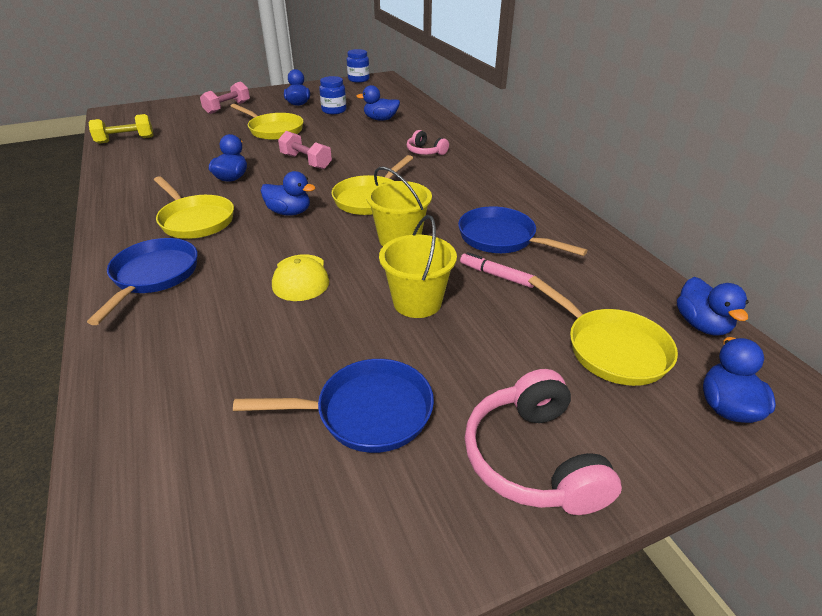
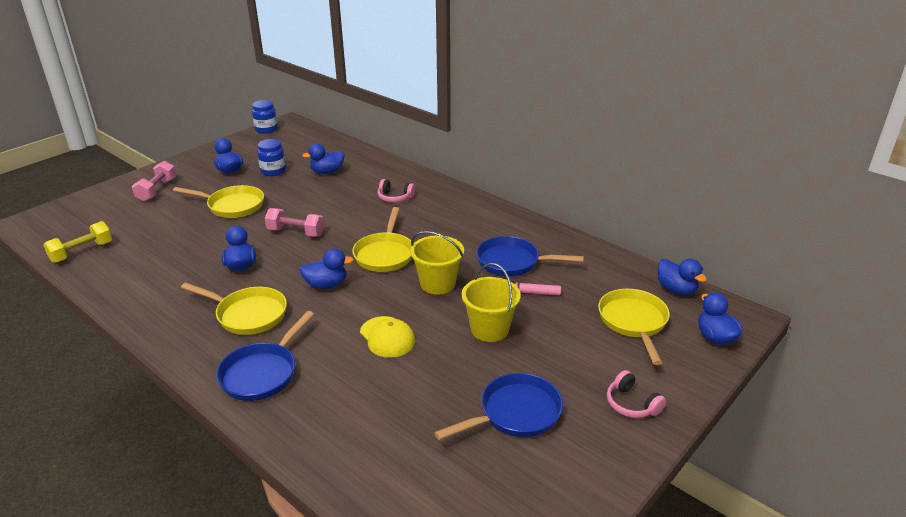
camera: 25 degrees left, 5 degrees down
(153, 276) = (262, 373): blue pan -> blue pan turned 135 degrees counterclockwise
(533, 458) = (631, 404): pink headphones -> pink headphones, size x0.57
(610, 348) = (633, 322): yellow pan -> yellow pan turned 120 degrees counterclockwise

